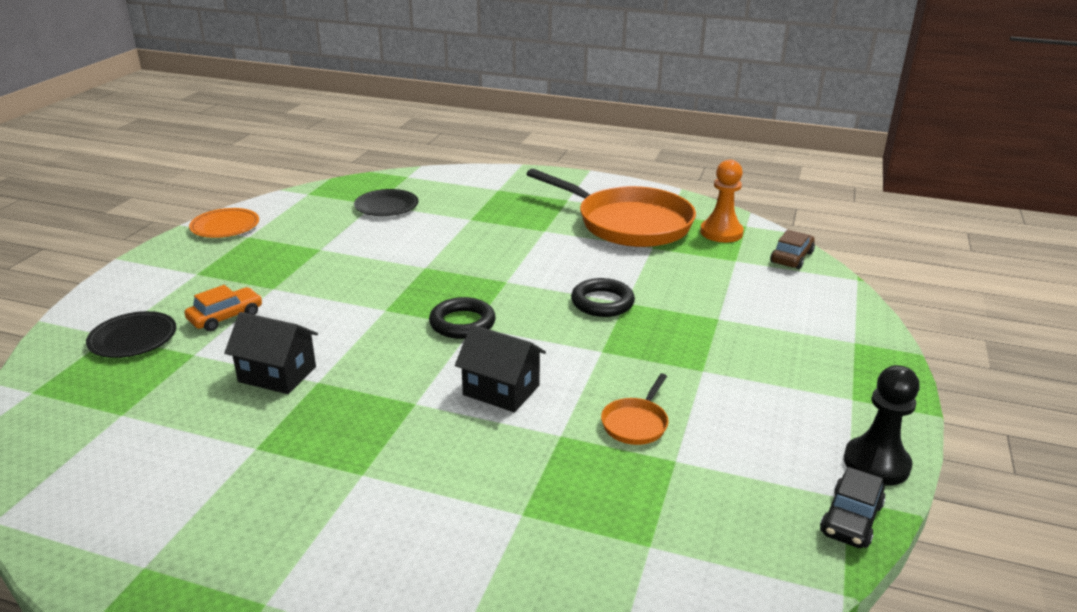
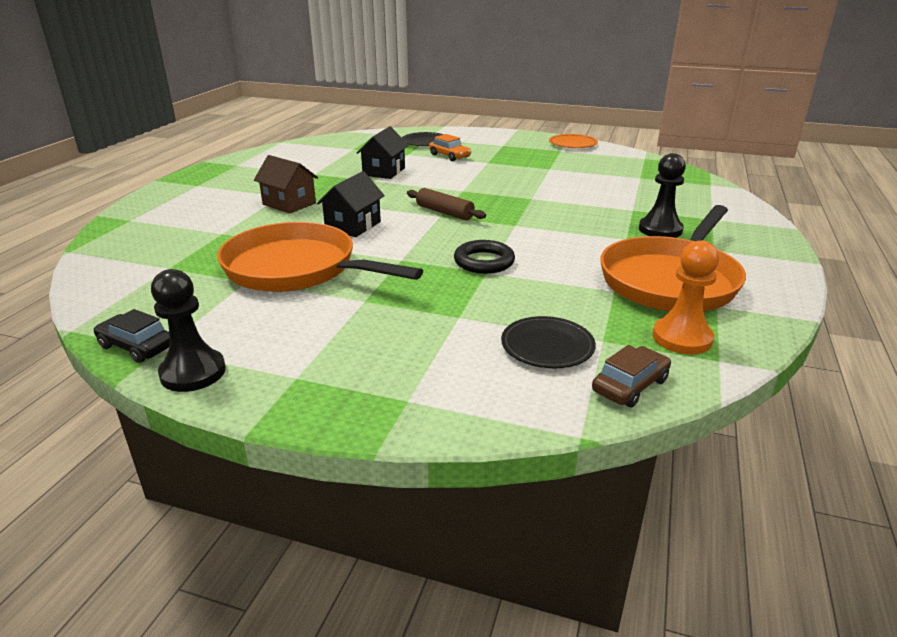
camera: 90 degrees right, 0 degrees up
(386, 206) = (638, 181): black plate -> black plate (547, 346)
(404, 458) = (289, 204): none -> brown house
(462, 323) = (444, 212): black ring -> brown rolling pin
(523, 213) = (660, 230): none -> black pawn
(636, 423) = (297, 269): orange pan -> orange pan, size x2.48
(791, 257) = (630, 385): brown car -> brown car turned 75 degrees counterclockwise

